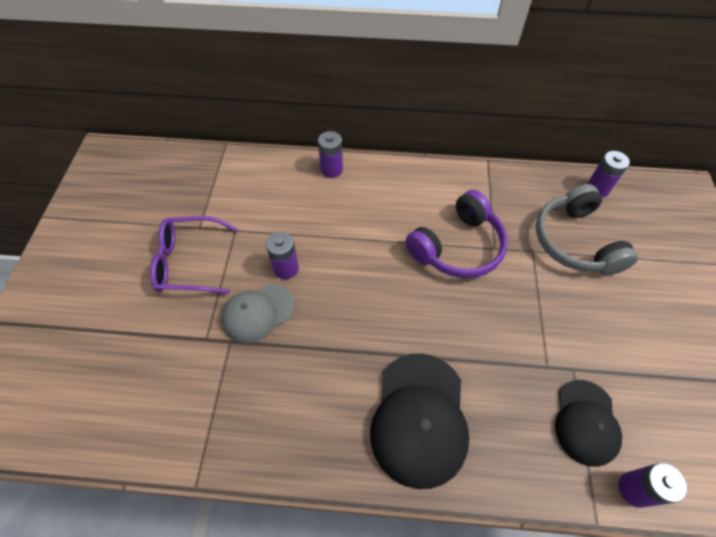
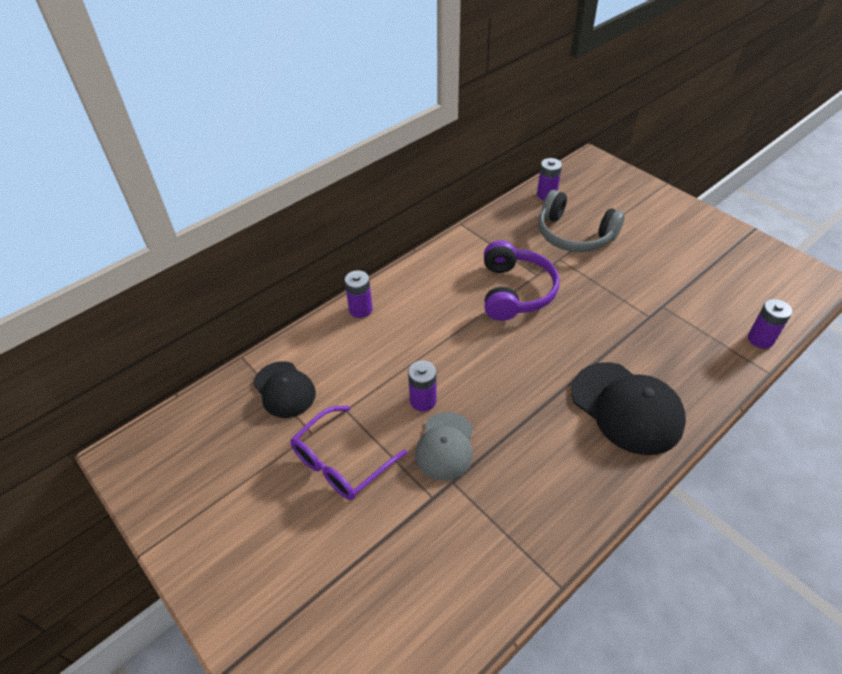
camera: 45 degrees left, 10 degrees down
(586, 422) = (702, 328): black cap -> black cap (284, 389)

